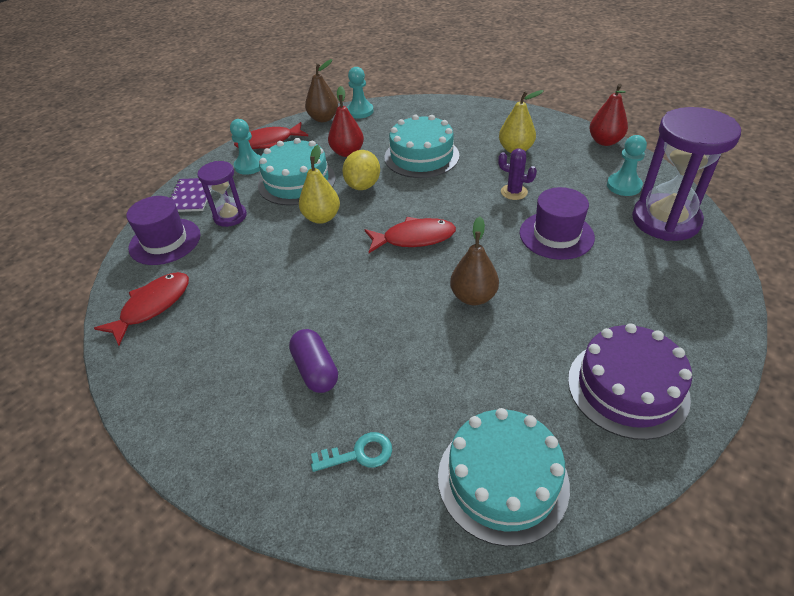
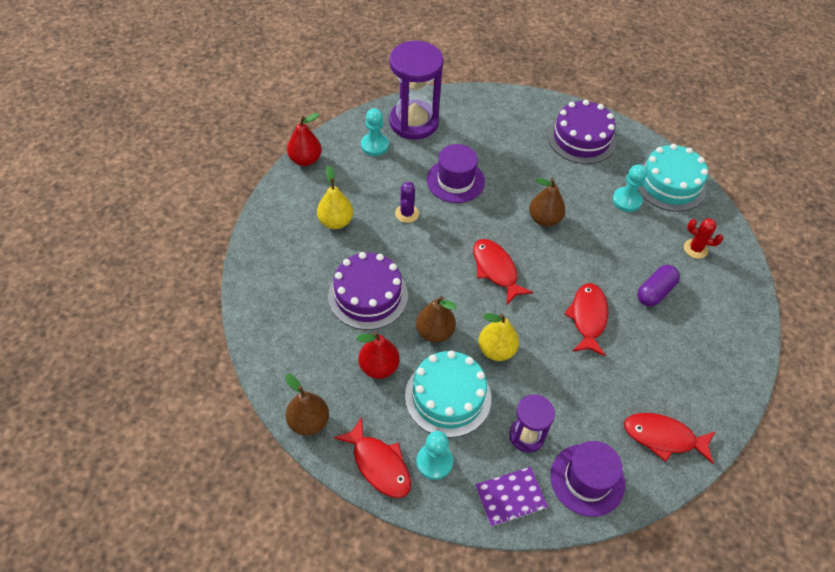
camera: 115 degrees left, 10 degrees up
(317, 293) = (588, 317): none -> red fish
(359, 454) = (695, 249): turquoise key -> red cactus
(360, 111) = (283, 385): turquoise pawn -> turquoise pawn (626, 200)
(363, 185) = (435, 332): yellow lemon -> brown pear
(421, 156) = (368, 295): turquoise cake -> purple cake

